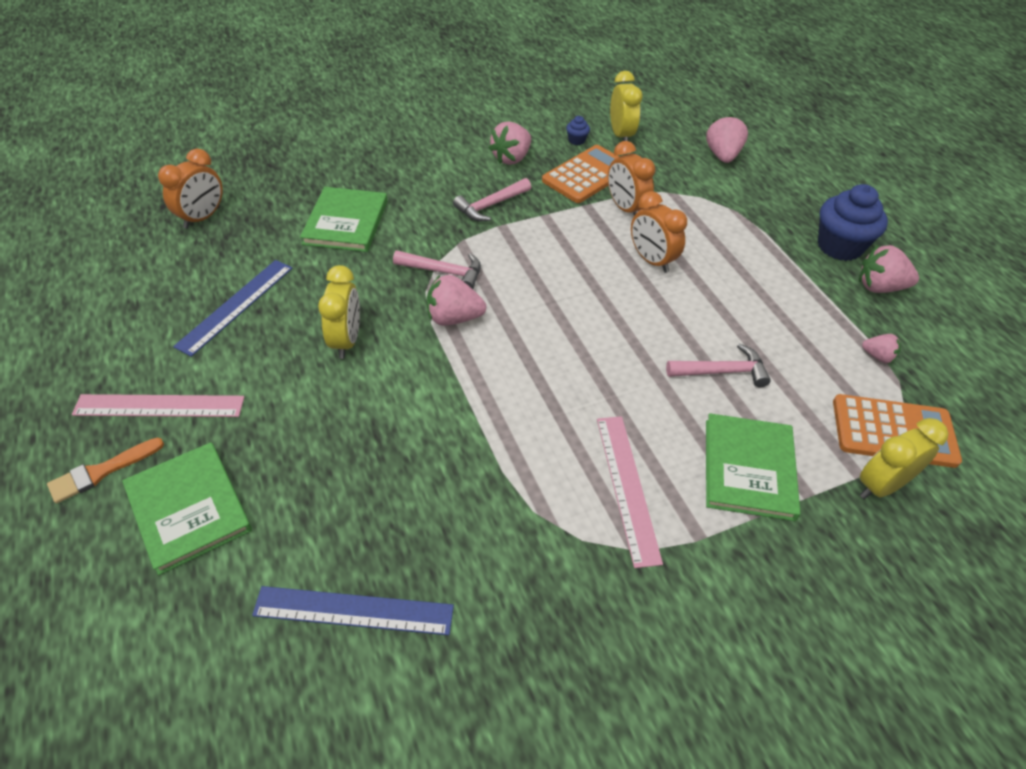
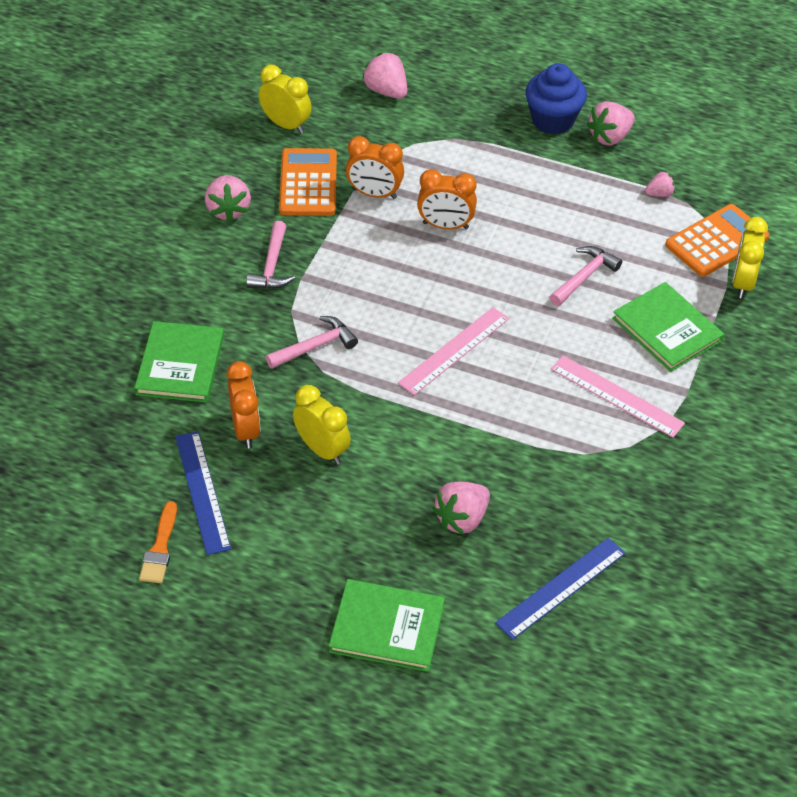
camera: 45 degrees left, 0 degrees up
(101, 472) = (296, 660): orange brush -> orange brush (160, 548)
(159, 406) = (264, 595): pink ruler -> pink ruler (454, 350)
(202, 218) = (54, 451): orange clock -> orange clock (245, 430)
(346, 222) = (180, 365): green book -> green book turned 45 degrees clockwise
(453, 318) = (371, 375): pink strawberry -> pink strawberry (462, 519)
(576, 140) = (257, 155): blue cupcake -> none

